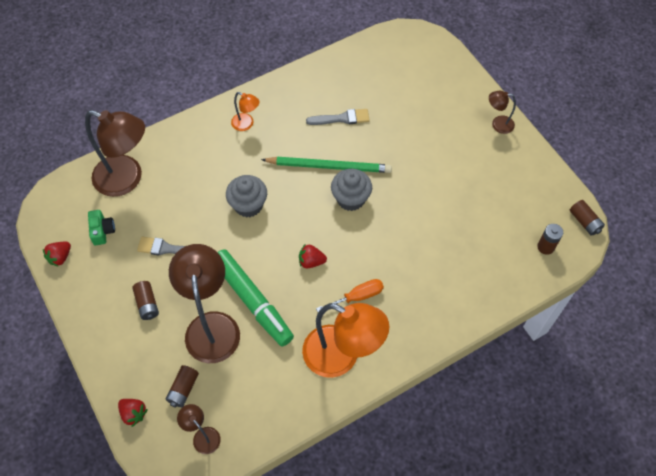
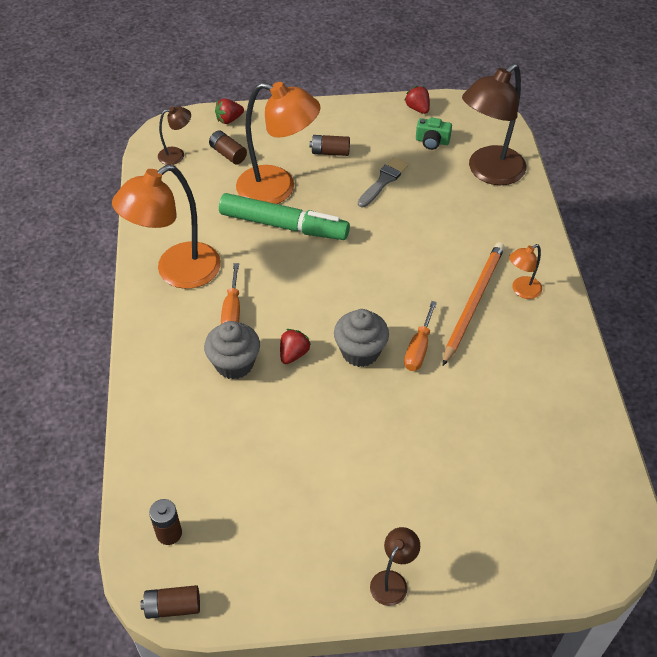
camera: 115 degrees right, 10 degrees down
(211, 325) = (278, 189): brown lamp -> orange lamp
(248, 205) = (403, 257): grey cupcake -> grey cupcake (234, 364)
(253, 301) = (284, 225): green marker -> green marker turned 150 degrees counterclockwise
(272, 148) = (473, 303): none -> orange pencil
(311, 261) = (299, 286): red strawberry -> red strawberry (293, 354)
(329, 166) = (418, 348): green pencil -> orange screwdriver
(341, 118) = (489, 389): grey brush -> none

